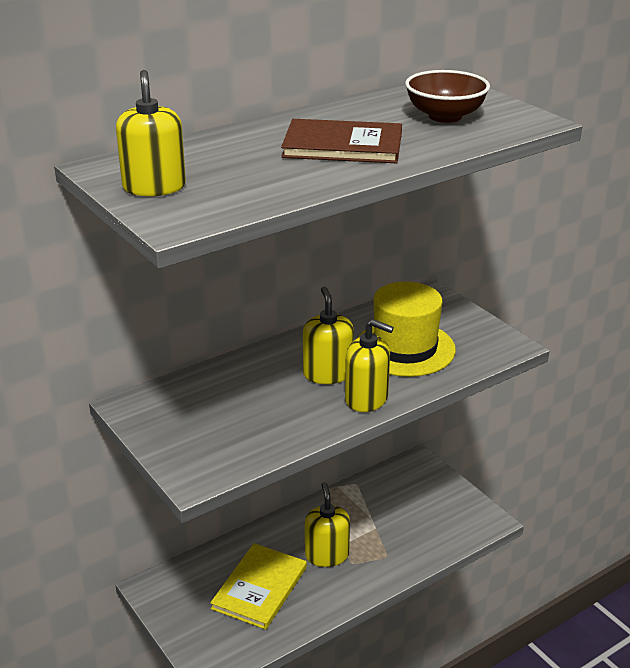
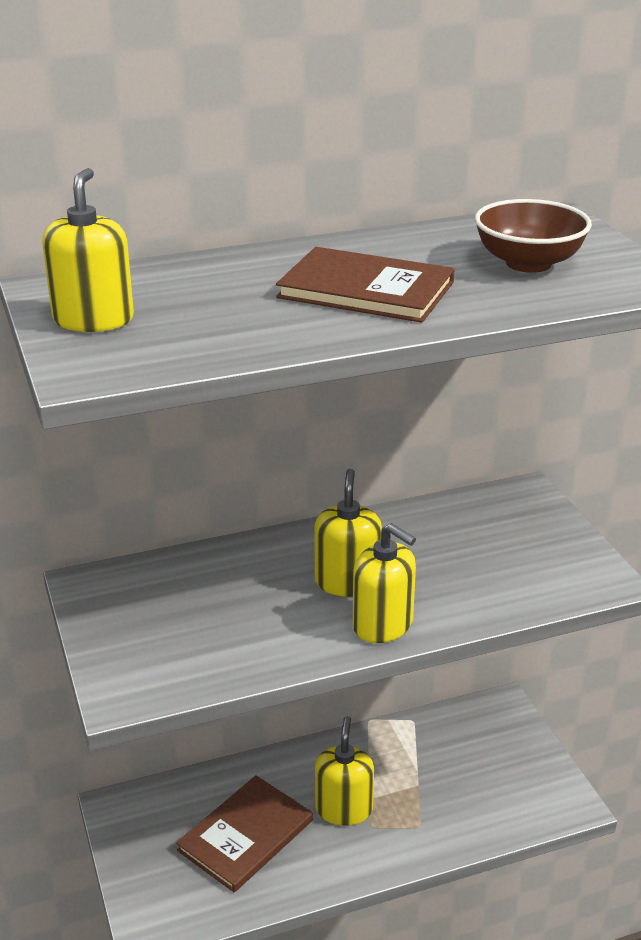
camera: 15 degrees right, 0 degrees up
(259, 588) = (245, 835): yellow book -> brown book
(405, 348) = (462, 563): yellow hat -> none

